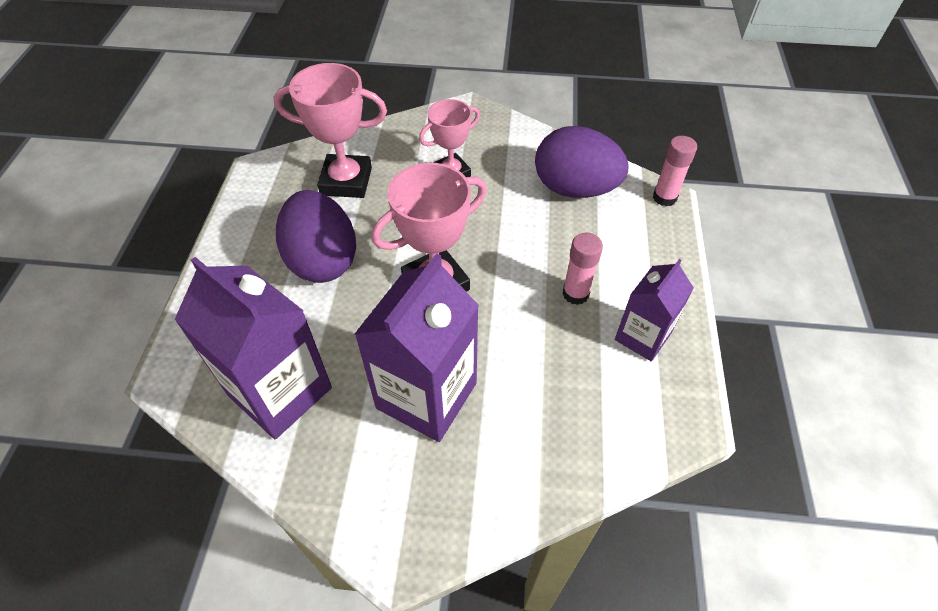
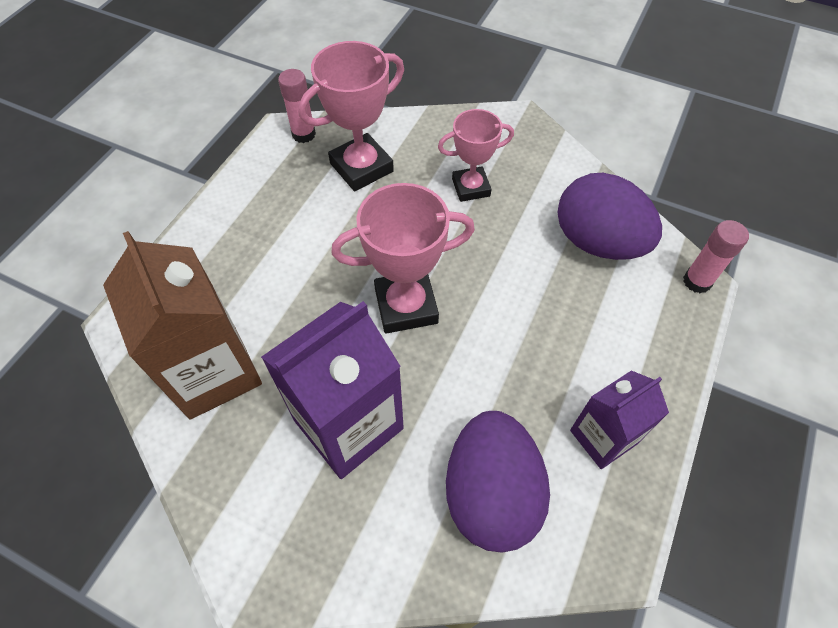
camera: 20 degrees right, 5 degrees up
(280, 391) = (213, 372): purple carton -> brown carton
(322, 260) = (305, 246): purple egg -> purple egg (491, 493)
(346, 181) = (361, 167): pink trophy -> pink trophy turned 60 degrees counterclockwise
(575, 294) = (548, 363): pink glue stick -> pink glue stick (303, 134)

